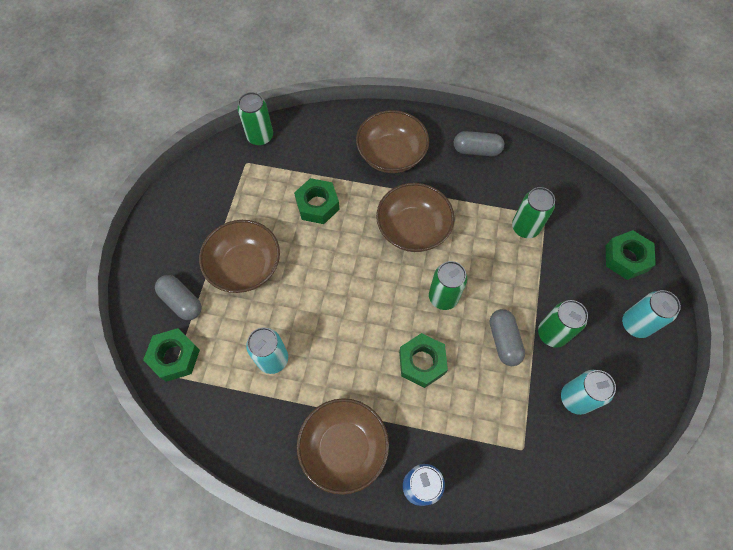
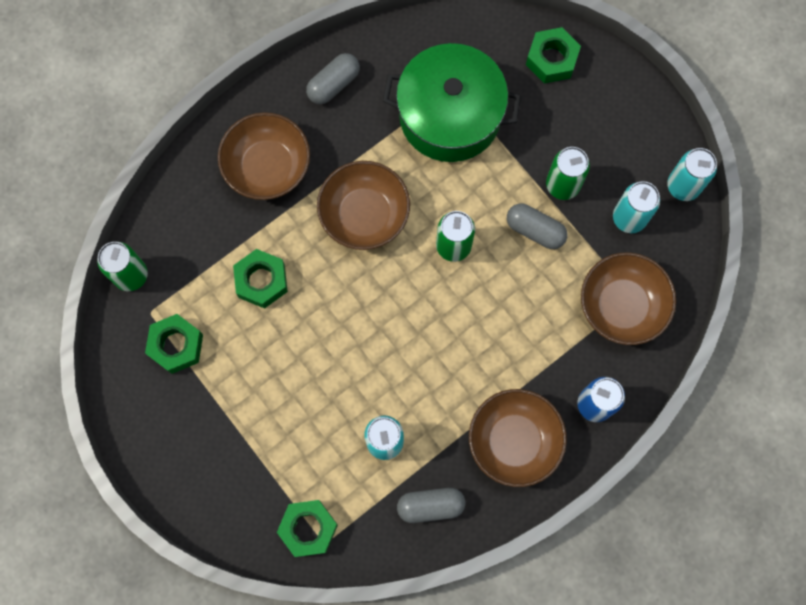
camera: 50 degrees left, 10 degrees up
(182, 301) = (255, 484): grey capsule -> grey capsule (430, 506)
(245, 266) = (269, 399): brown bowl -> brown bowl (622, 305)
(422, 362) = (496, 315): green nut -> green nut (176, 345)
(525, 227) = (450, 115): green can -> green pot
(635, 324) = (612, 110): turquoise can -> turquoise can (683, 186)

